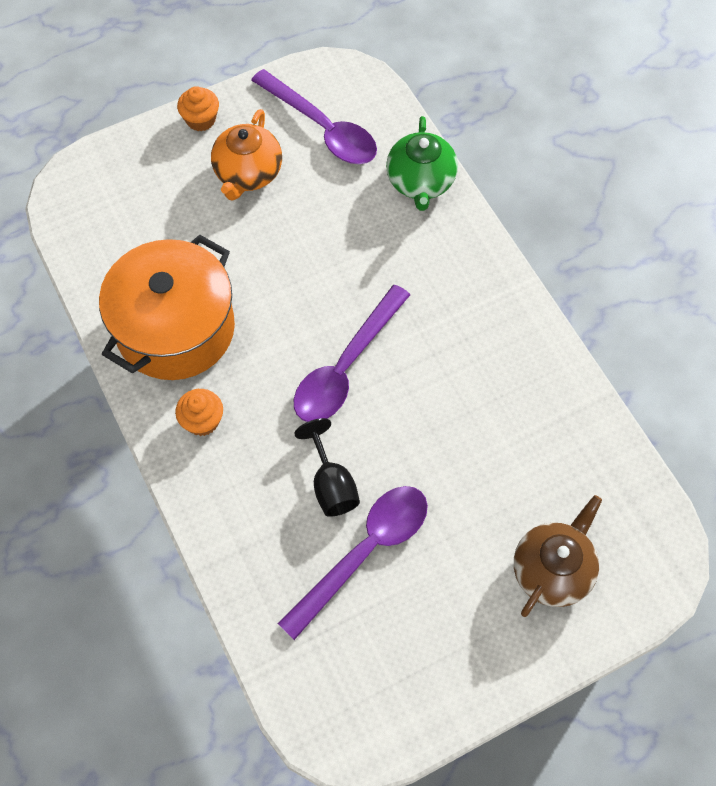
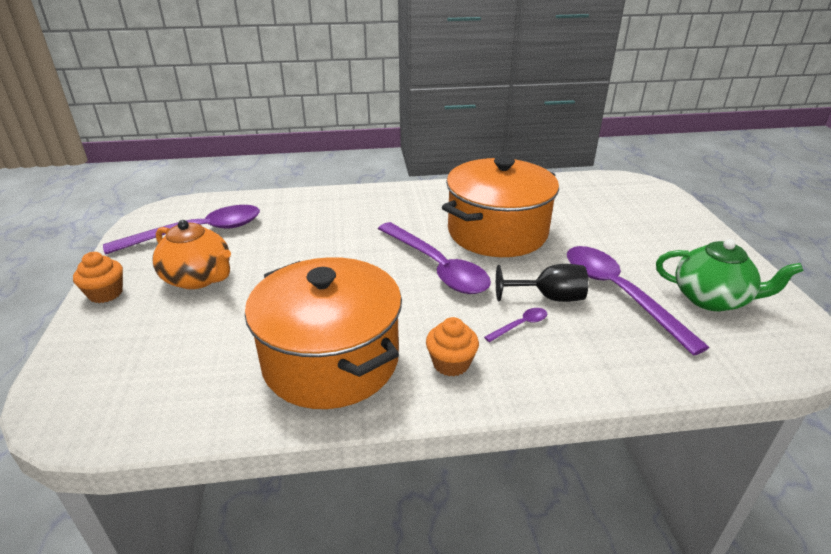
camera: 70 degrees left, 30 degrees down
(275, 466) = (520, 325): none -> purple spoon
(420, 182) = (296, 203): green teapot -> green teapot (711, 299)
(444, 408) = (497, 232): none -> orange pot
(552, 570) = (641, 219): brown teapot -> none

